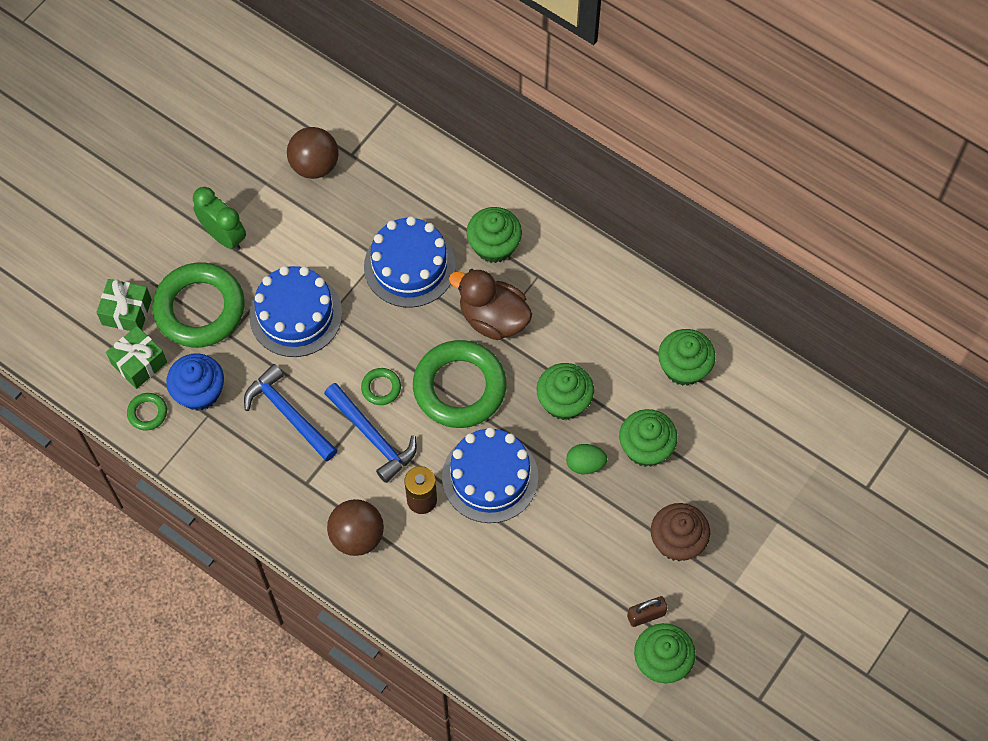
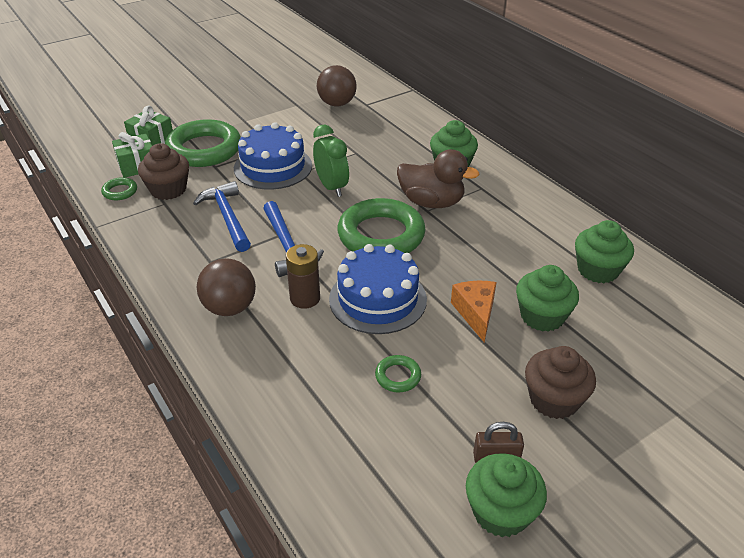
camera: 20 degrees right, 25 degrees down
(199, 392) = (168, 190): blue cupcake -> brown cupcake
(224, 236) = (249, 121): green clock -> green clock (332, 187)
(381, 388) = (313, 220): green ring -> green ring (398, 376)
(409, 266) = (378, 161): blue cake -> none
(493, 318) = (431, 202): brown duck -> brown duck turned 150 degrees clockwise
(564, 401) = (472, 265): green cupcake -> none
(585, 464) = (475, 313): green egg -> orange cheese

